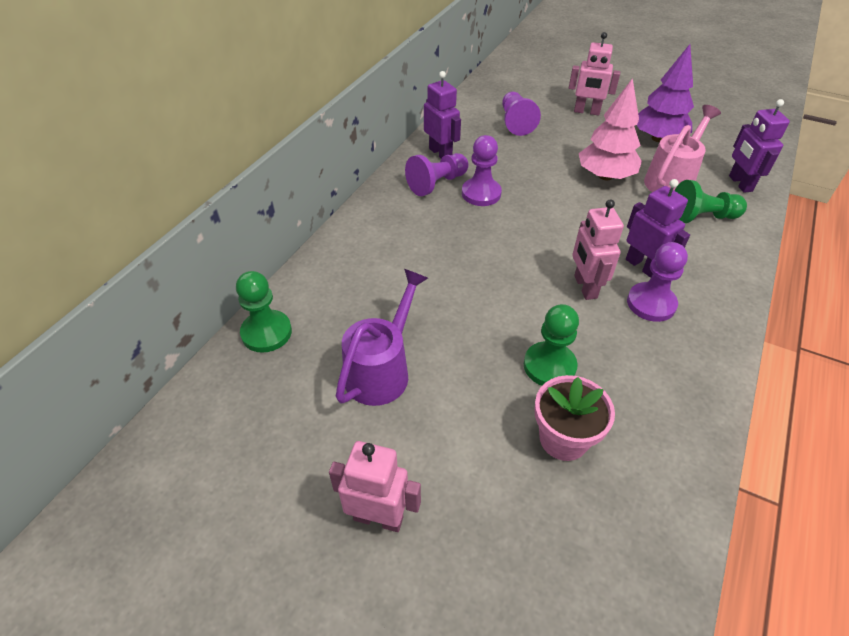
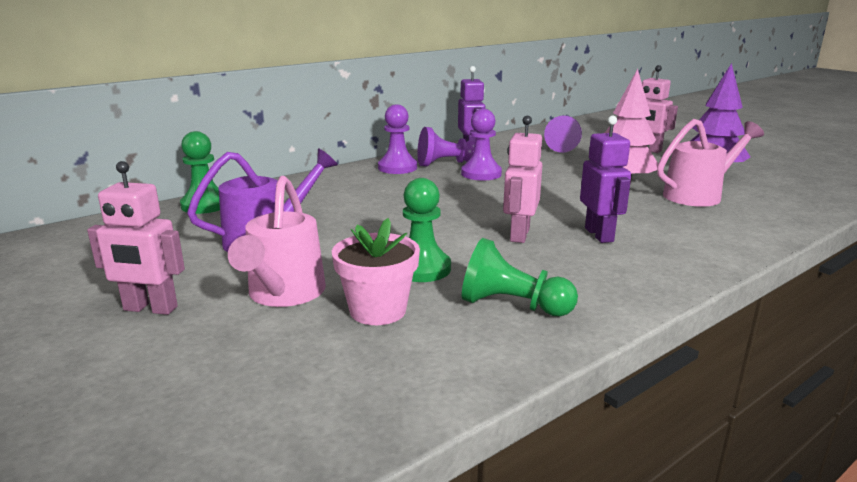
camera: 25 degrees right, 25 degrees down
(378, 518) = (150, 309): pink robot -> pink robot turned 150 degrees clockwise
(472, 448) = (283, 294): none -> pink watering can
(651, 303) = (581, 257): purple pawn -> purple pawn (397, 168)
(701, 217) = (709, 220): green pawn -> green pawn (512, 305)
(740, 183) = (784, 209): purple robot -> none

